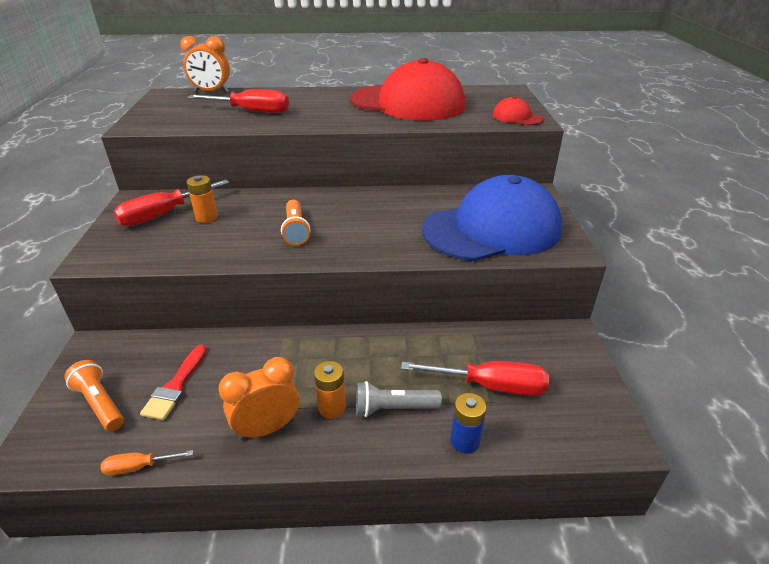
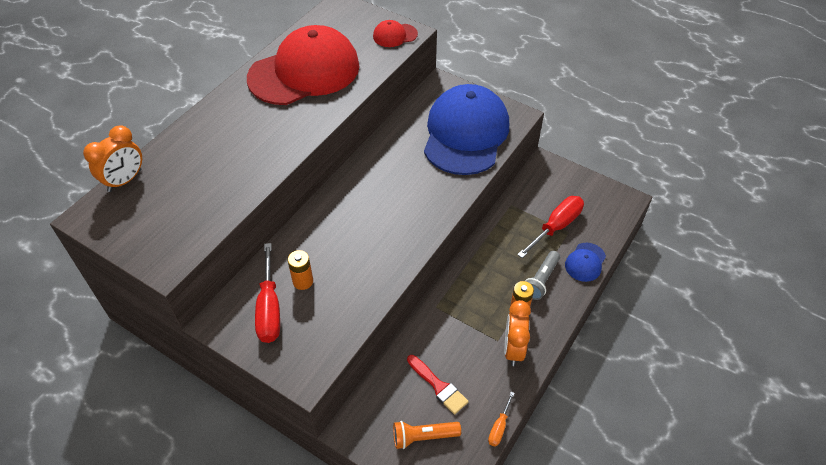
camera: 55 degrees left, 15 degrees up
(251, 111) = (216, 172): red screwdriver -> none
(295, 230) = (374, 234): orange flashlight -> none
(465, 441) = (585, 262): blue battery -> blue cap

